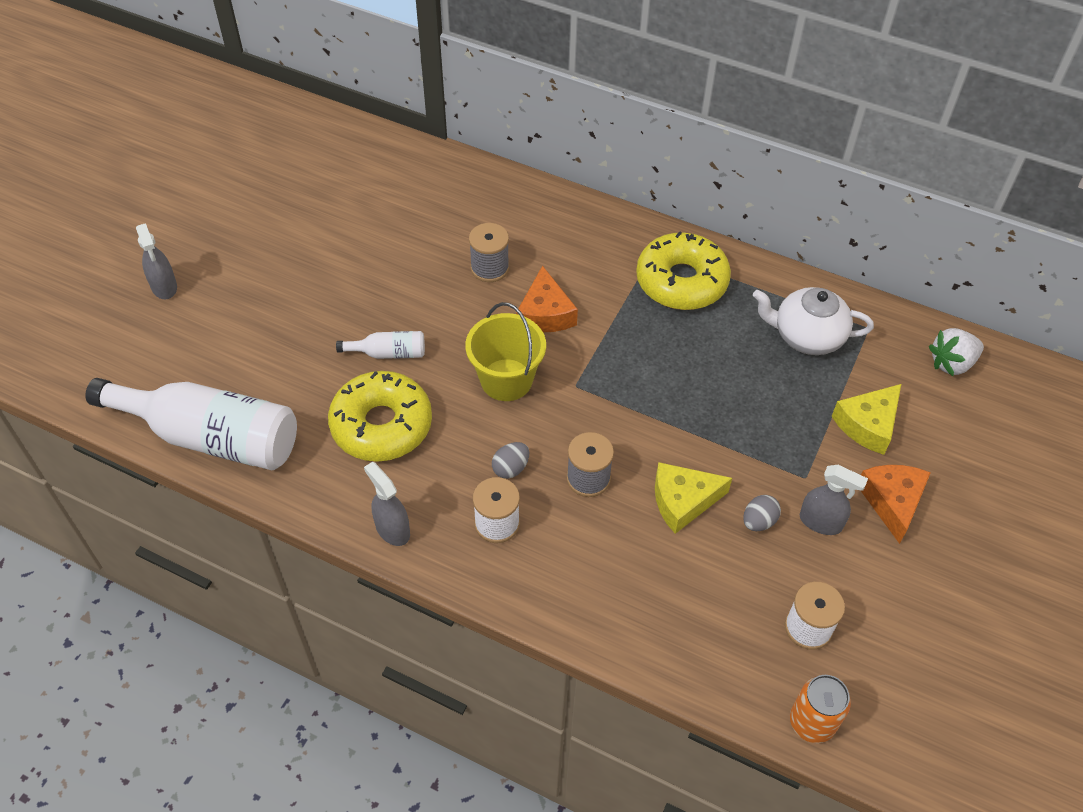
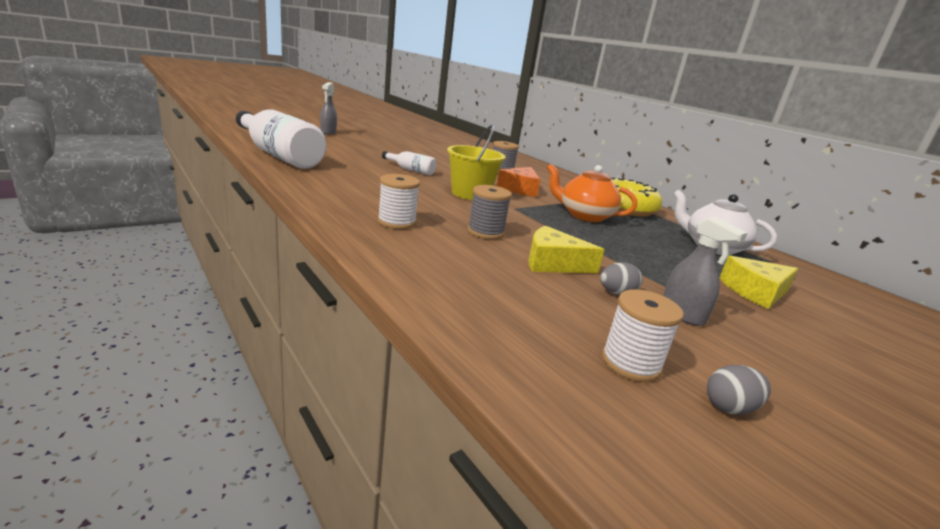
camera: 25 degrees right, 30 degrees down
(381, 425) = (374, 180): yellow donut -> none
(392, 529) = (325, 201): grey spray bottle -> none
(510, 468) = (434, 212): grey egg -> grey egg (730, 407)
(654, 346) = (584, 216): none -> orange teapot
(812, 722) = (589, 431): orange can -> none
(892, 501) = (770, 333): orange cheese -> none
(951, 363) = (853, 296): white strawberry -> none

